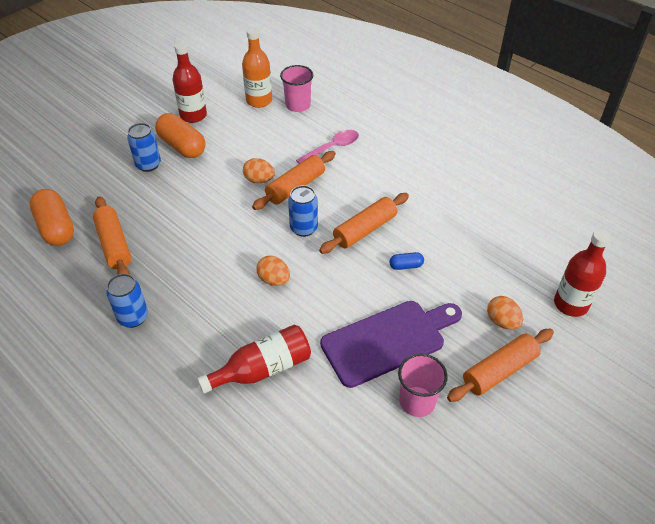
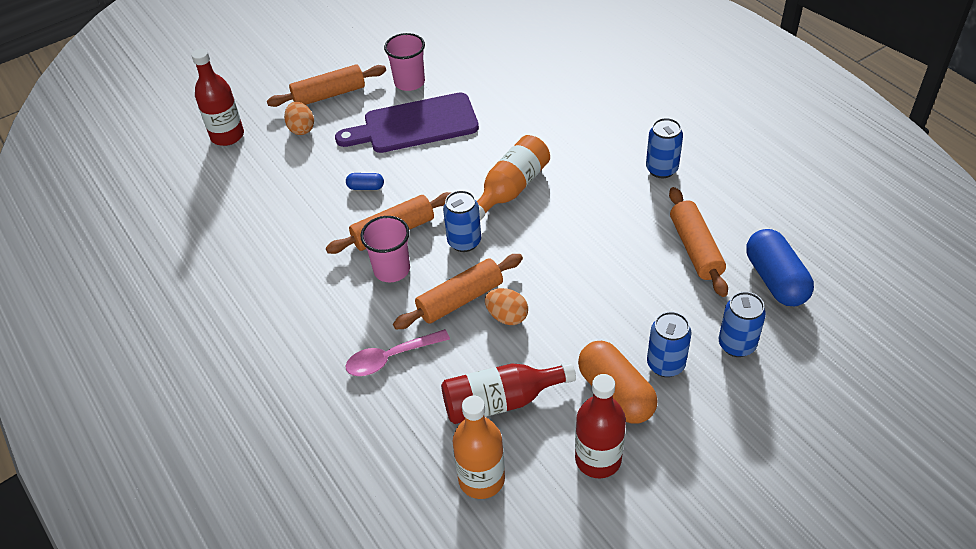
camera: 165 degrees left, 0 degrees up
(56, 227) = (775, 280): orange capsule -> blue capsule
(97, 181) = (736, 345): none -> blue can
(262, 369) = (536, 116): red bottle -> red bottle (501, 401)
(274, 280) = (511, 189): orange egg -> orange bottle
(298, 105) = (418, 456): pink cup -> pink cup (392, 269)

